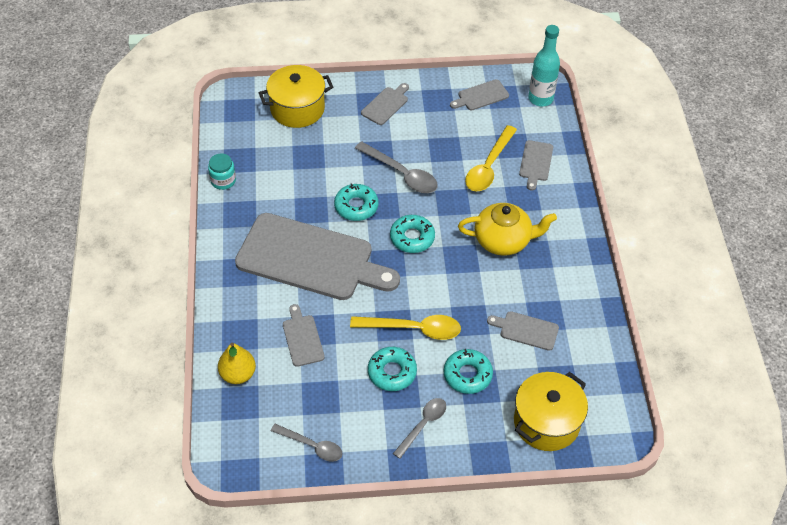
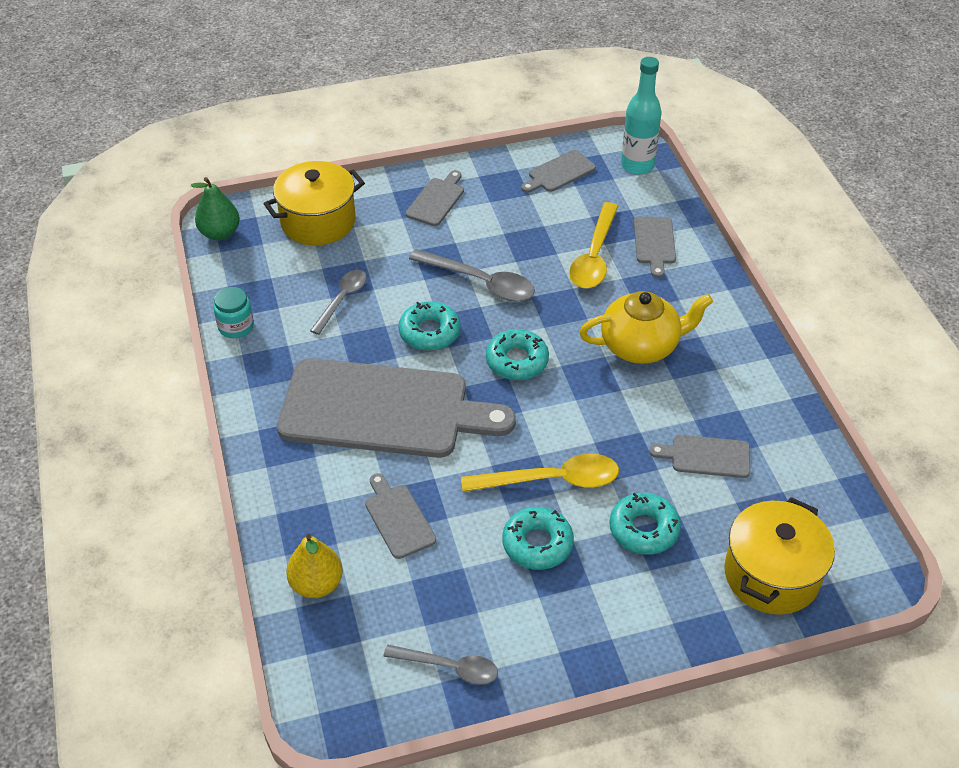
camera: 10 degrees left, 5 degrees down
(227, 107) = (220, 233): none -> green pear
(423, 425) = (601, 609): grey spoon -> grey spoon (342, 300)

